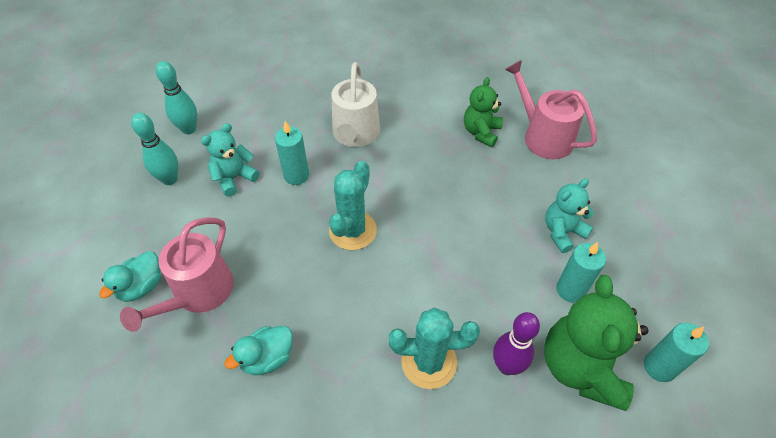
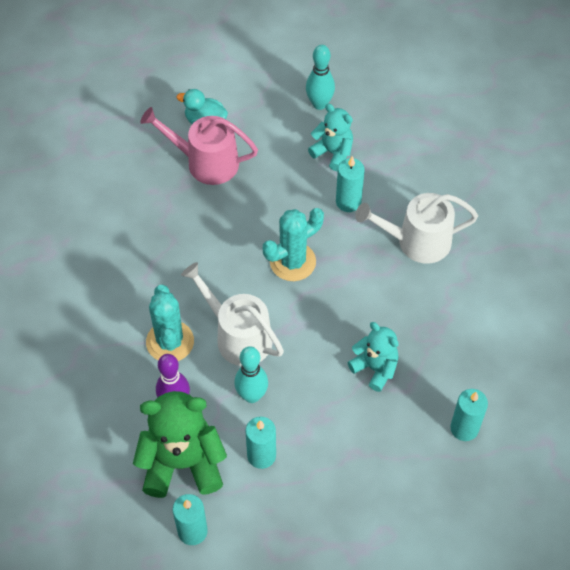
camera: 80 degrees right, 5 degrees up
(189, 129) = (385, 98): turquoise bowling pin -> turquoise bowling pin (252, 395)
(267, 358) = (156, 225): turquoise duck -> none
(353, 230) = (292, 262): turquoise cactus -> turquoise cactus turned 45 degrees counterclockwise
(432, 291) = (238, 336): none -> white watering can
(481, 132) = (453, 362): green teddy bear -> none
(543, 137) = (464, 428): pink watering can -> turquoise candle
(562, 232) = (330, 448): turquoise teddy bear -> turquoise teddy bear (375, 368)

